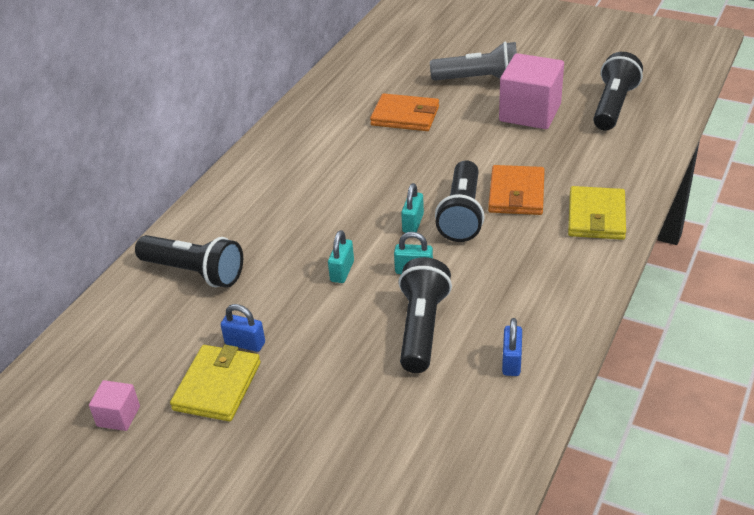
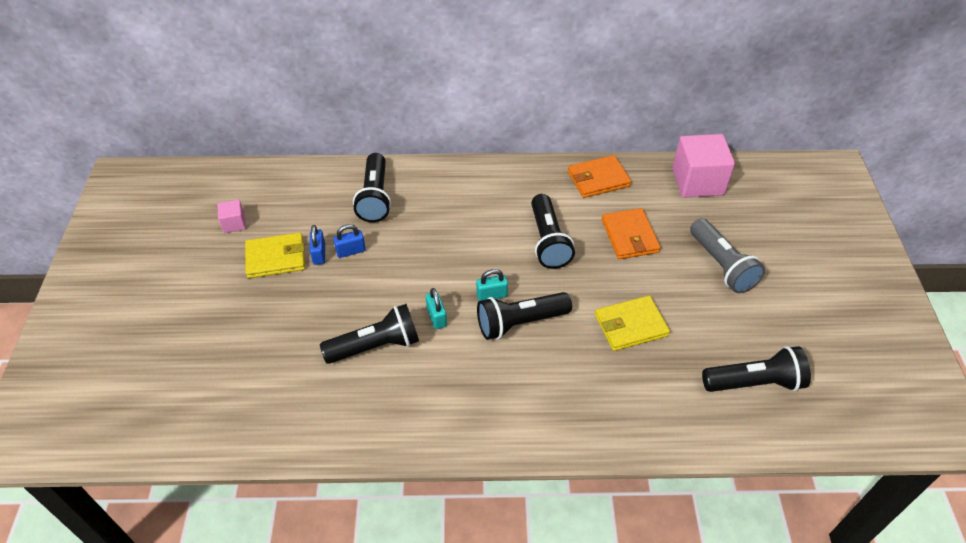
camera: 60 degrees right, 10 degrees up
(342, 271) = (414, 275): turquoise padlock -> none
(370, 166) = (548, 241): none -> black flashlight
(511, 362) = (363, 415): blue padlock -> blue padlock (351, 251)
(516, 194) = (569, 350): orange wallet -> orange wallet (598, 179)
(530, 113) = (695, 320): pink cube -> pink cube (697, 181)
(596, 217) = (571, 419): yellow wallet -> yellow wallet (630, 325)

